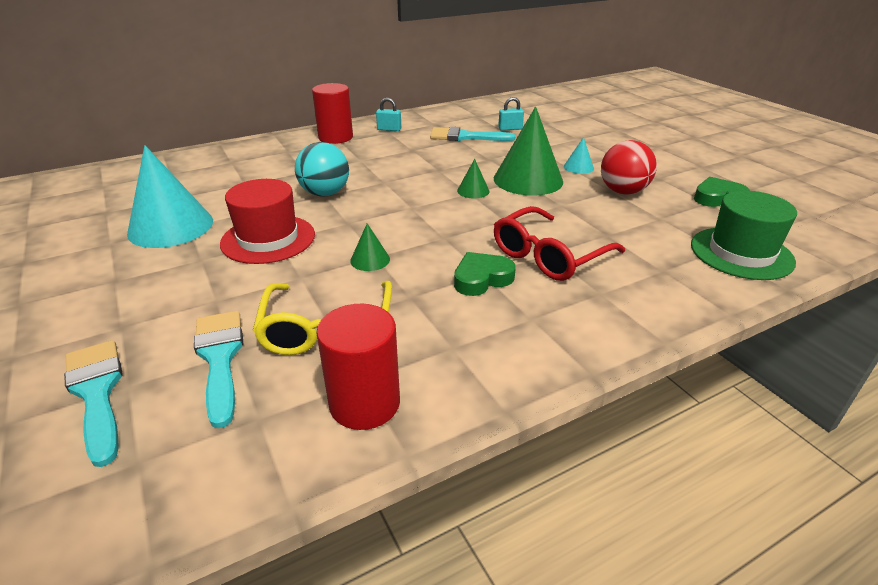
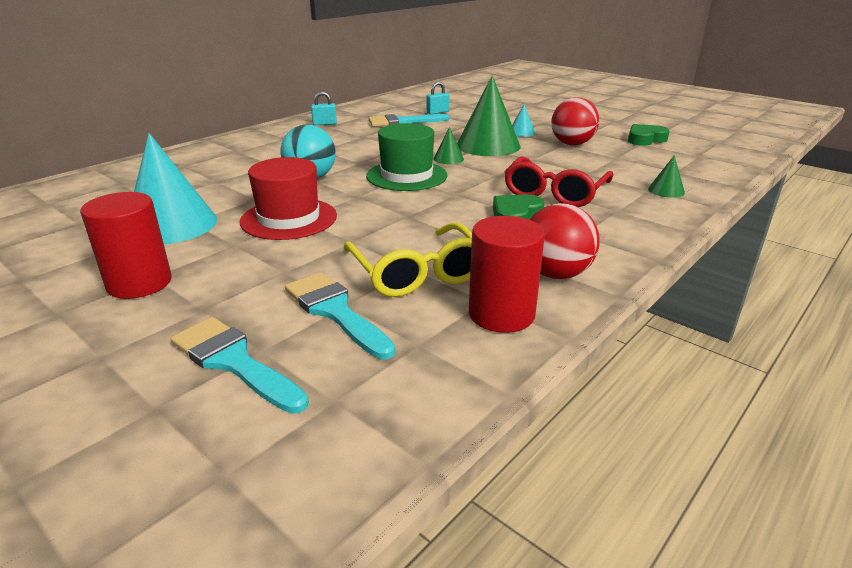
camera: 20 degrees left, 5 degrees down
(335, 137) = (276, 135): red cylinder -> red cylinder (139, 283)
(370, 260) = (405, 219): green cone -> green cone (666, 190)
(461, 365) = (555, 274): none -> red ball
(741, 253) = (692, 170): green hat -> green hat (406, 176)

